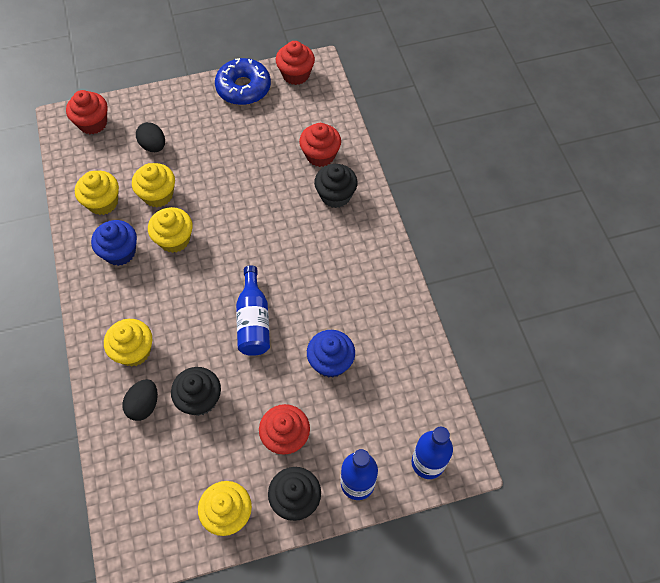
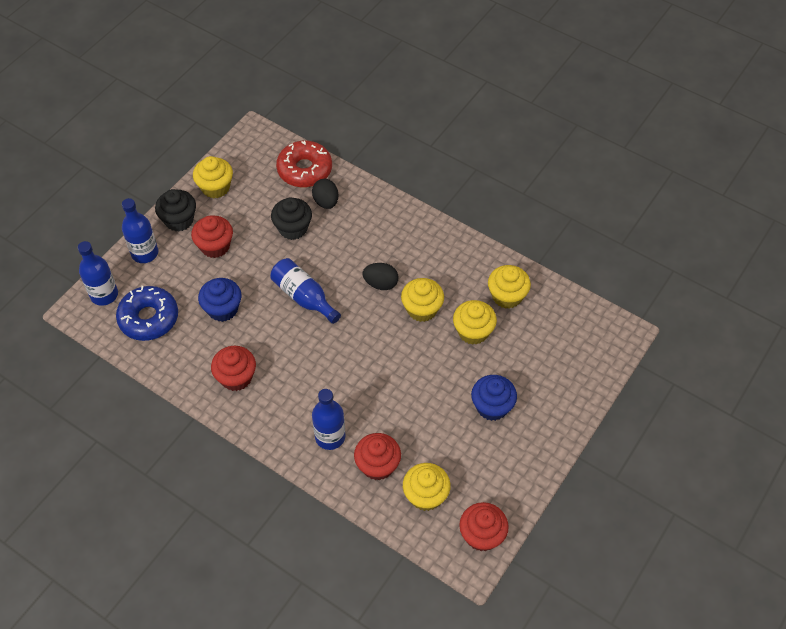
camera: 140 degrees right, 5 degrees down
(93, 123) = (596, 349): red cupcake -> red cupcake (236, 377)
(120, 252) = (450, 273): blue cupcake -> blue cupcake (492, 406)
(126, 462) = (304, 170): none -> red donut
(134, 351) = (367, 224): yellow cupcake -> yellow cupcake (425, 495)
(153, 146) = (524, 367): black egg -> black egg (381, 283)
(243, 88) = (513, 481): blue donut -> blue donut (149, 318)
(335, 195) = (330, 437): black cupcake -> blue bottle

